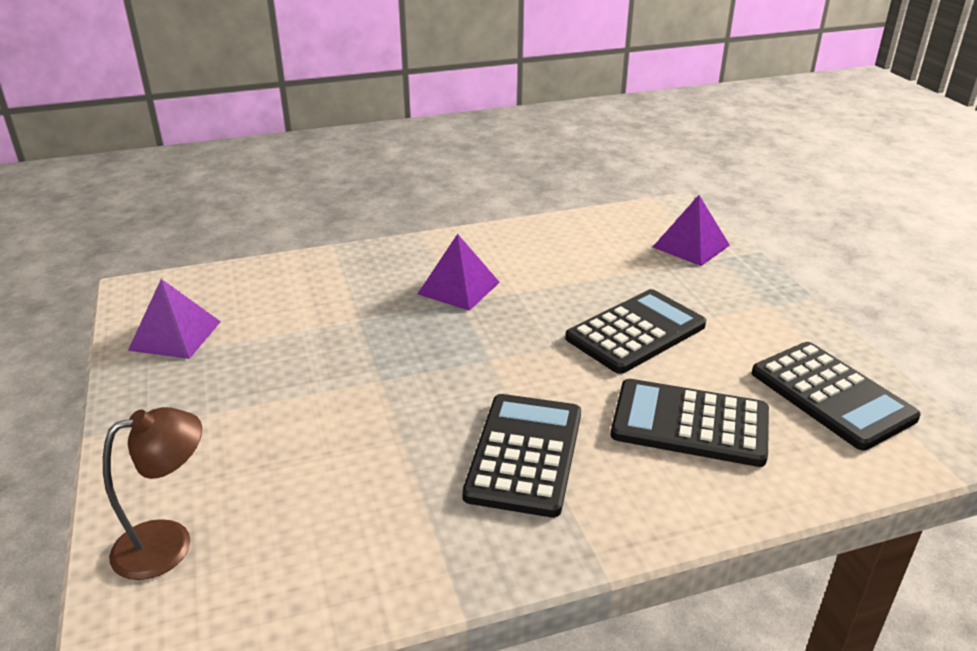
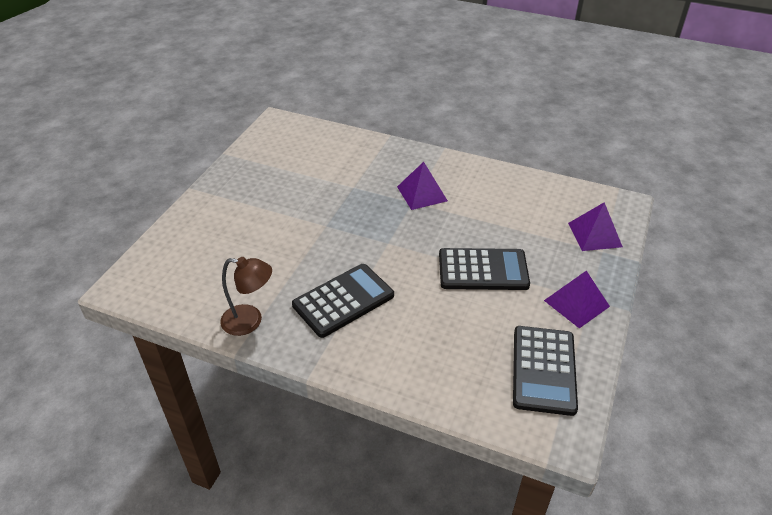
camera: 40 degrees right, 10 degrees up
(169, 543) = (172, 252): brown lamp -> brown lamp (250, 321)
(175, 335) = (267, 154): purple pyramid -> purple pyramid (576, 303)
(690, 423) = (441, 335): black calculator -> none

